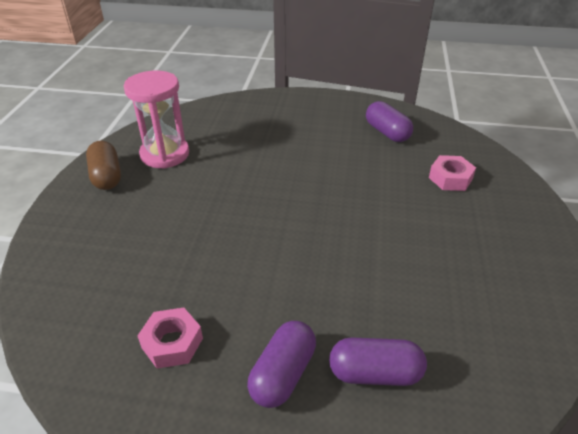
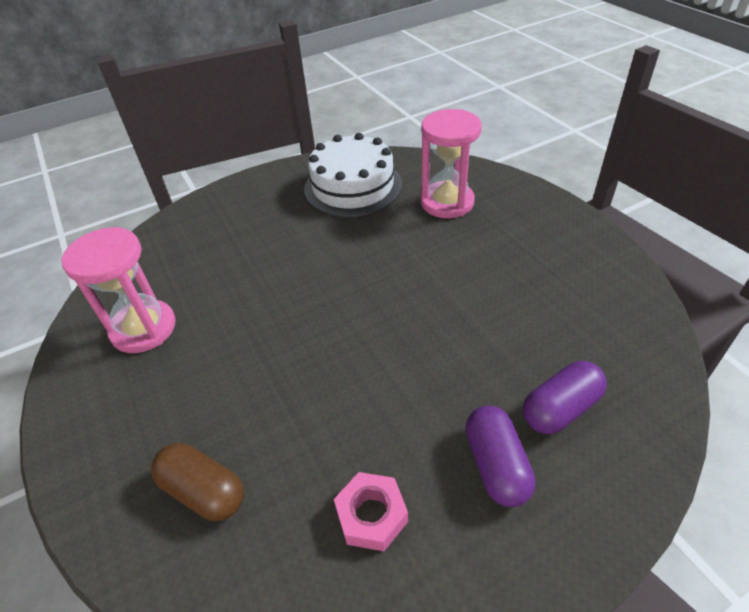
camera: 35 degrees left, 5 degrees up
(106, 176) = (96, 394): brown capsule -> brown capsule (204, 491)
(387, 132) = (353, 186): purple capsule -> white cake
(450, 178) = (447, 202): pink nut -> pink hourglass

